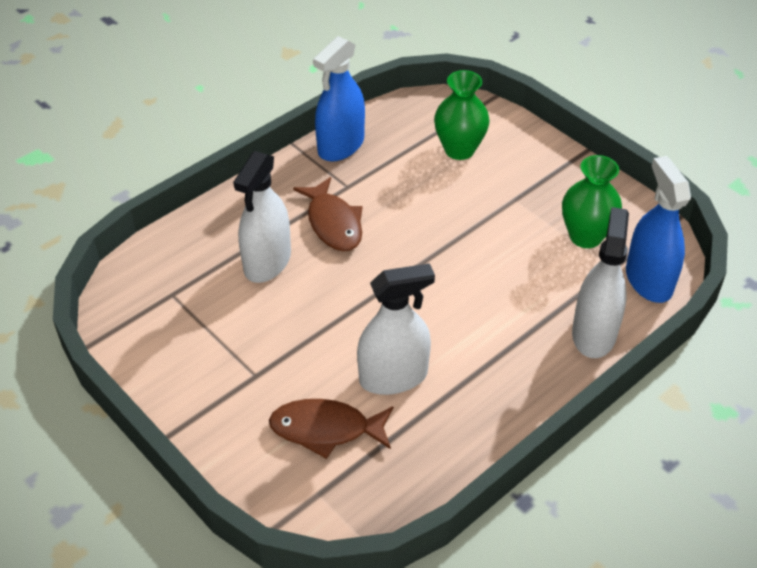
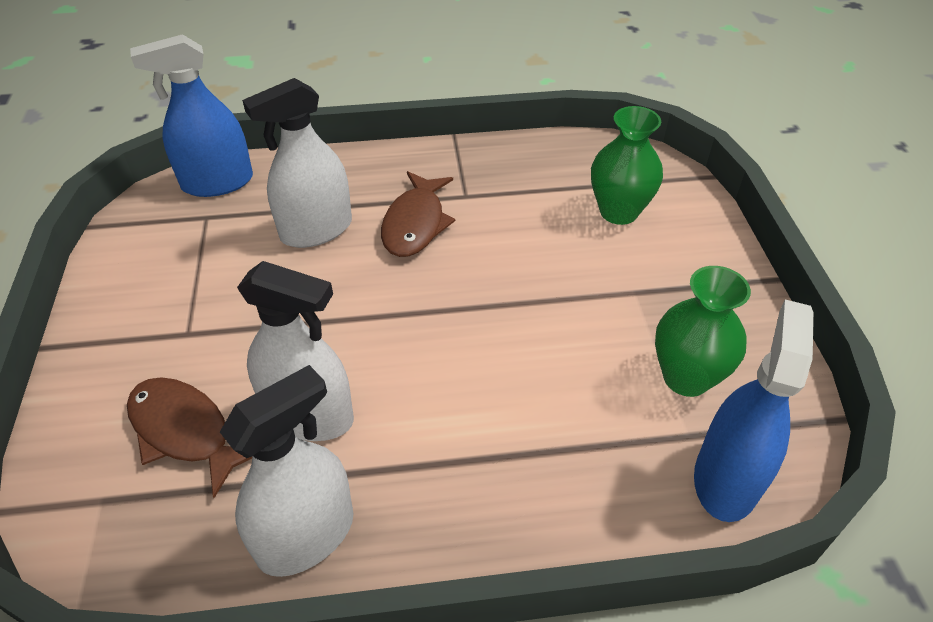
camera: 35 degrees right, 0 degrees up
(341, 146) = (497, 156): blue spray bottle -> blue spray bottle (217, 183)
(593, 334) = (589, 506): white spray bottle -> white spray bottle (306, 535)

